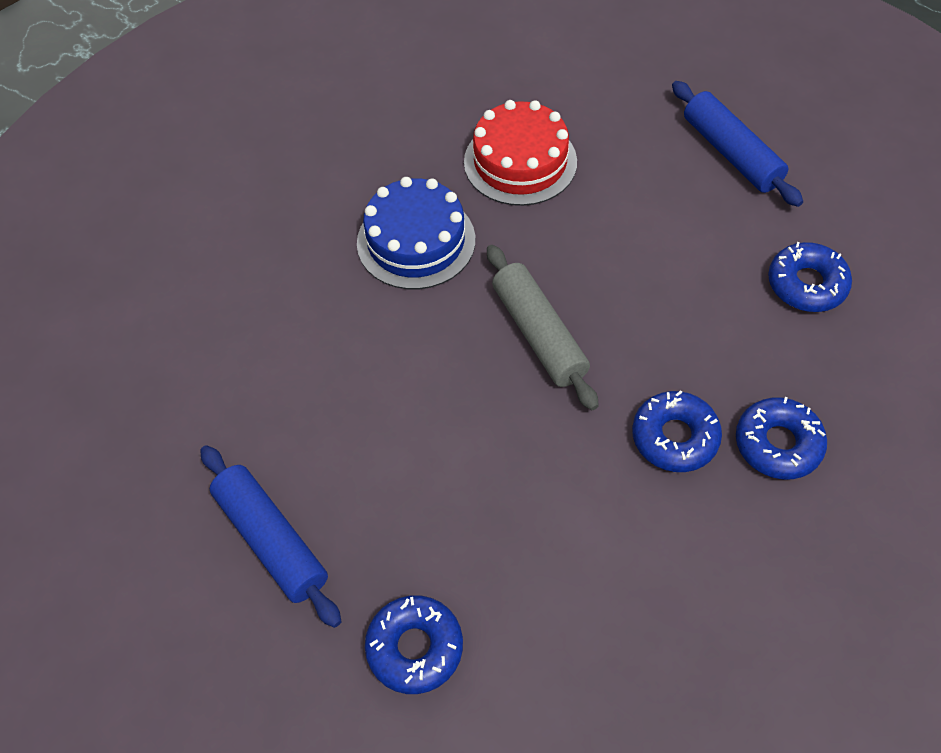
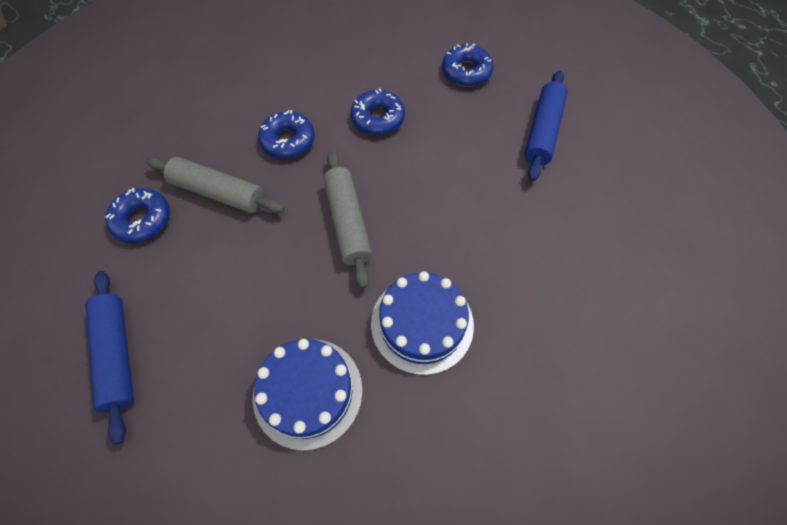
camera: 170 degrees left, 5 degrees up
(271, 540) = (543, 131): blue rolling pin -> blue rolling pin turned 45 degrees clockwise
(520, 162) = (307, 392): red cake -> blue cake
(731, 338) = (218, 192): none -> grey rolling pin
(778, 444) = (230, 126): blue donut -> blue donut (378, 118)

